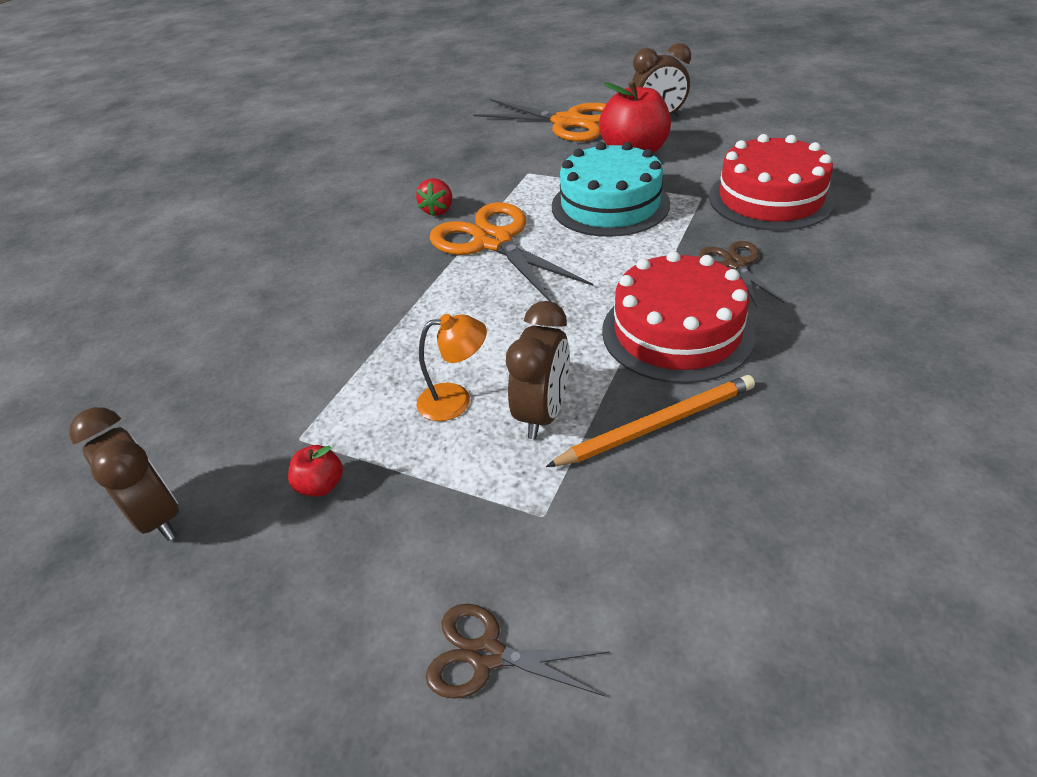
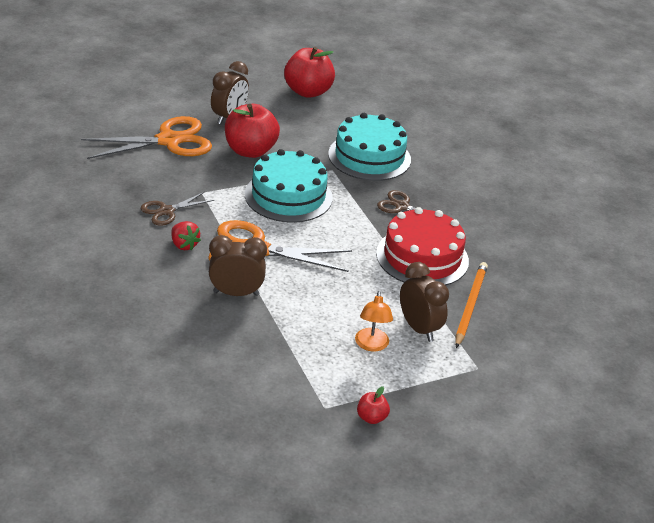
camera: 55 degrees left, 5 degrees down
(158, 516) = (318, 480): brown clock -> brown clock (236, 293)
(455, 400) = (371, 345): orange lamp -> orange lamp turned 150 degrees clockwise
(486, 655) = (525, 425): brown scissors -> brown scissors (166, 211)
(770, 198) = (369, 157): red cake -> turquoise cake
(785, 118) = (308, 92): none -> red apple

